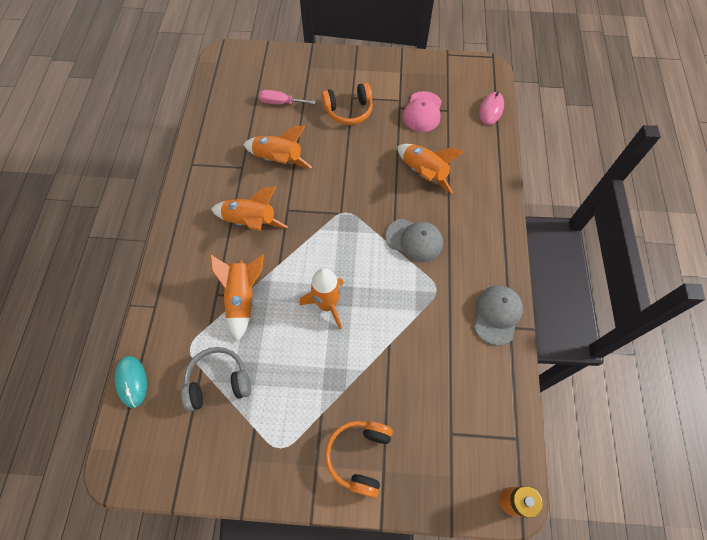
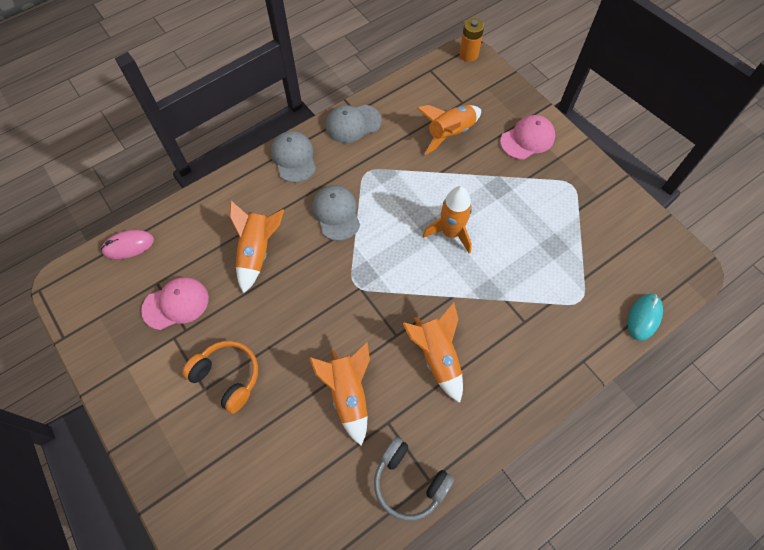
camera: 130 degrees left, 0 degrees up
(218, 382) = (579, 257): grey headphones -> grey headphones (409, 482)
(242, 298) = (507, 298): orange rocket -> orange rocket (450, 133)
(280, 103) = (270, 462): pink screwdriver -> none
(359, 456) = (527, 139): orange headphones -> pink cap
(493, 246) = (294, 158): none -> grey cap

